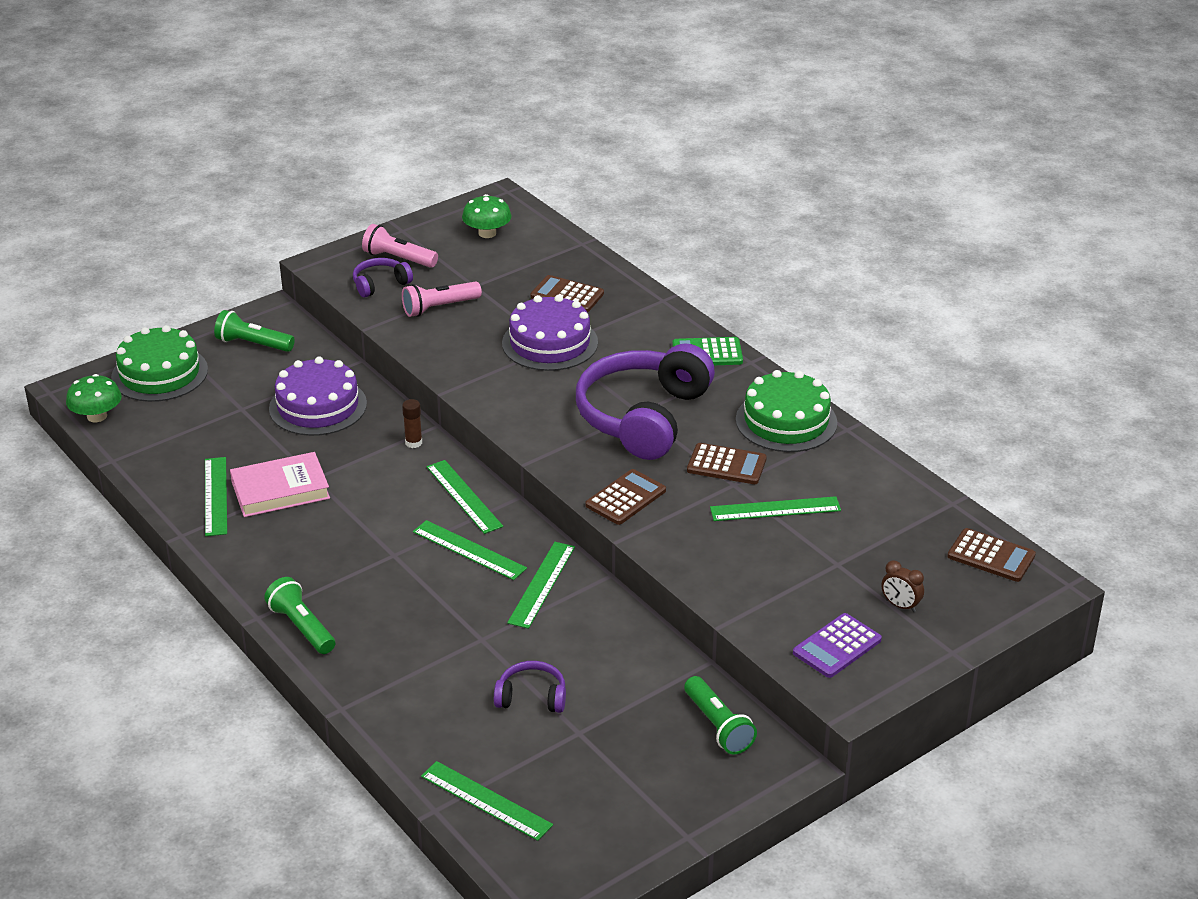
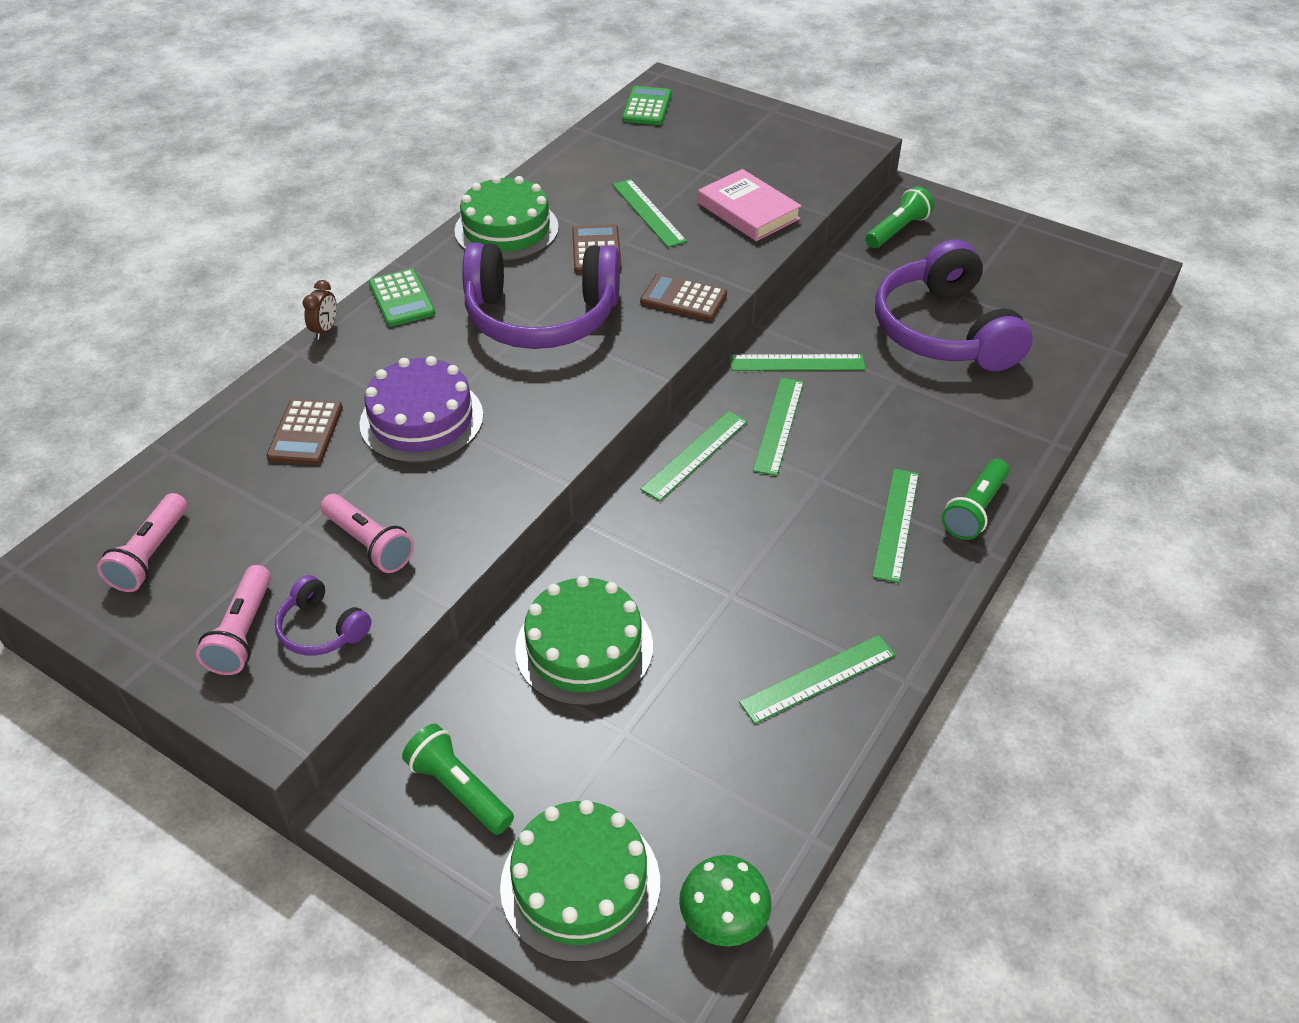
camera: 110 degrees left, 10 degrees up
(253, 344) = (459, 789): green flashlight -> green flashlight turned 135 degrees clockwise
(280, 490) = (771, 618): pink book -> pink book (748, 211)
(318, 406) = (584, 648): purple cake -> green cake
(413, 443) = (619, 527): brown glue stick -> none
(486, 800) = (1075, 325): green ruler -> green ruler (896, 524)
(487, 233) = (151, 554): green mushroom -> pink flashlight
(531, 697) = (944, 331): purple headphones -> purple headphones, size x2.27
(837, 646) = (805, 156): purple calculator -> none
(900, 606) = (736, 137): brown clock -> brown clock (325, 330)
(991, 556) = (647, 107): brown calculator -> green calculator

